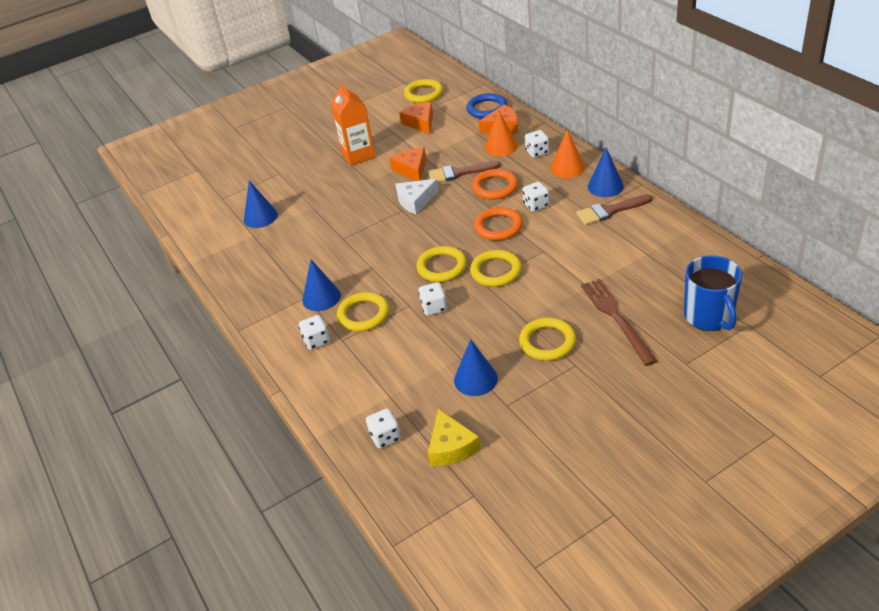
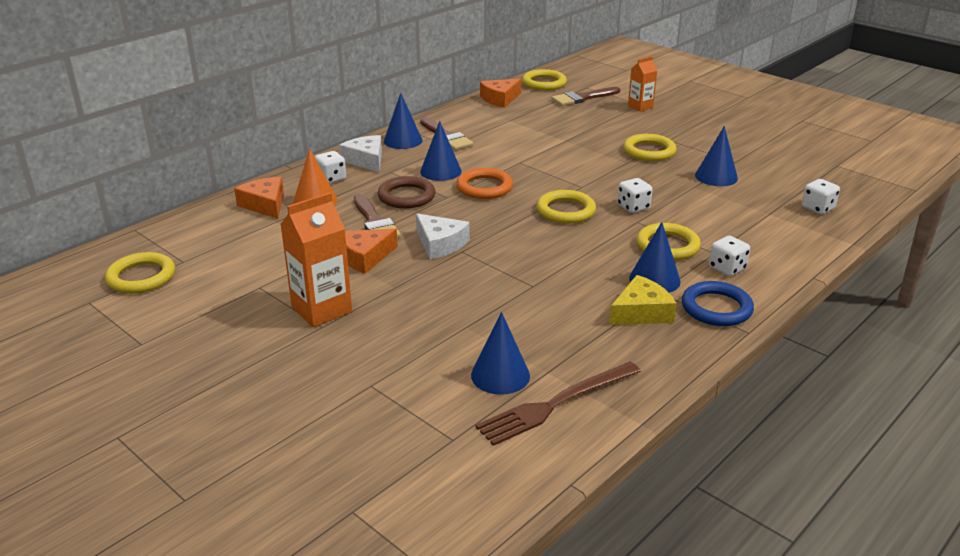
camera: 110 degrees left, 10 degrees down
(420, 123) = (235, 267): orange cheese -> orange cheese (500, 99)
(451, 447) = (800, 178): yellow cheese -> yellow cheese (641, 312)
(487, 109) = (212, 220): blue ring -> blue ring (716, 308)
(495, 187) = (406, 196): orange ring -> brown ring
(496, 271) = (561, 182): yellow ring -> yellow ring (544, 83)
(536, 205) = (440, 171): white dice -> blue cone
(567, 167) = (366, 160): orange cone -> white cheese
(616, 318) = (602, 128): brown fork -> brown fork (556, 404)
(676, 361) = (640, 107): none -> orange carton
(709, 316) = (583, 98): blue mug -> brown brush

